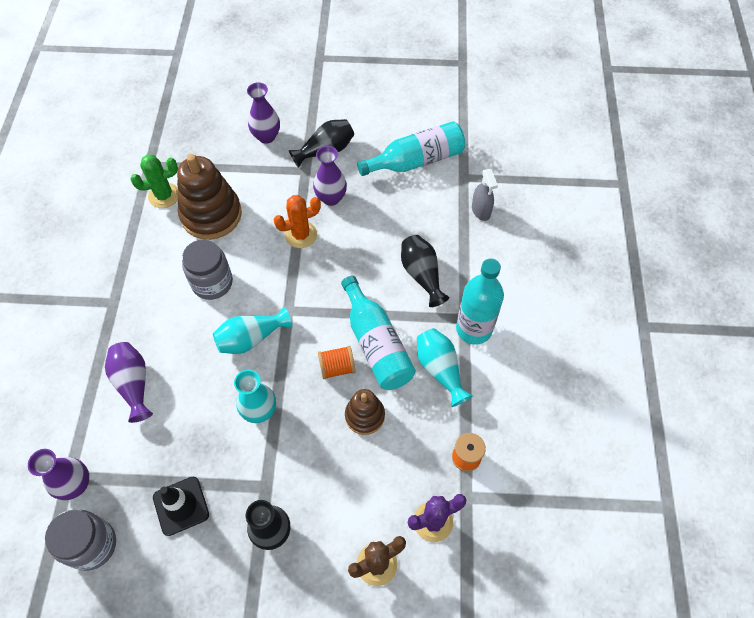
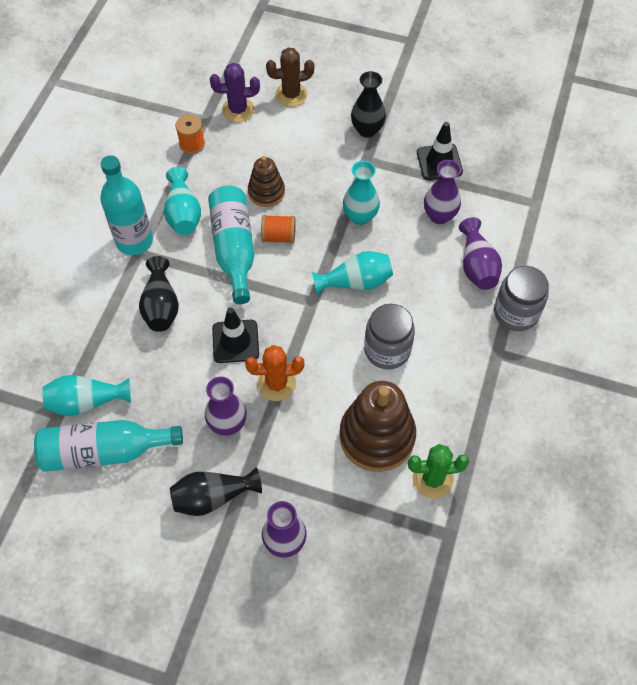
camera: 165 degrees left, 0 degrees up
(76, 484) = (529, 195): purple vase -> purple vase (439, 216)
(92, 545) = (513, 152): grey jar -> grey jar (516, 313)
(346, 260) = (235, 341): none -> black traffic cone
(446, 189) = (86, 402): none -> turquoise vase
(481, 210) = (61, 364): grey spray bottle -> none

